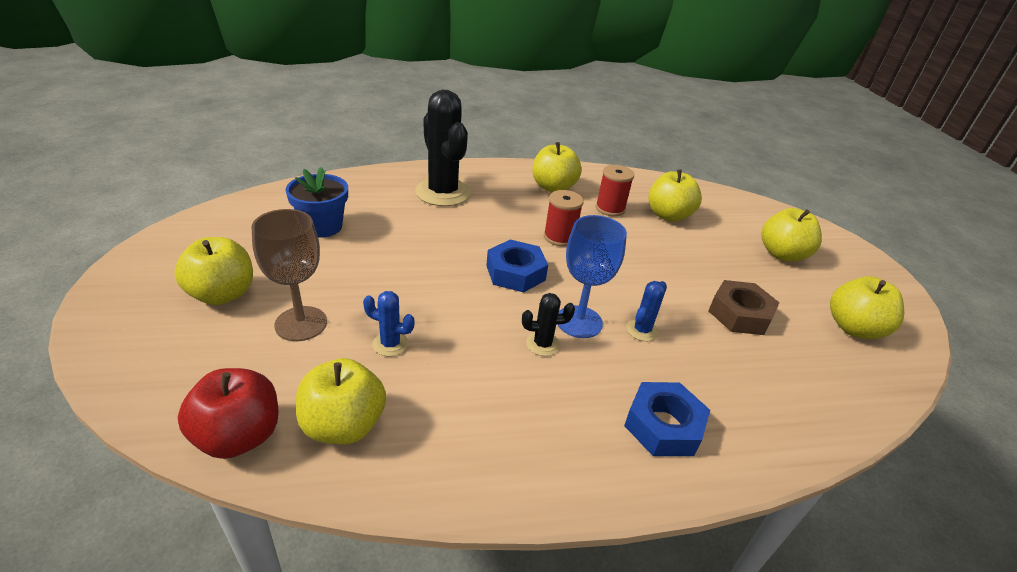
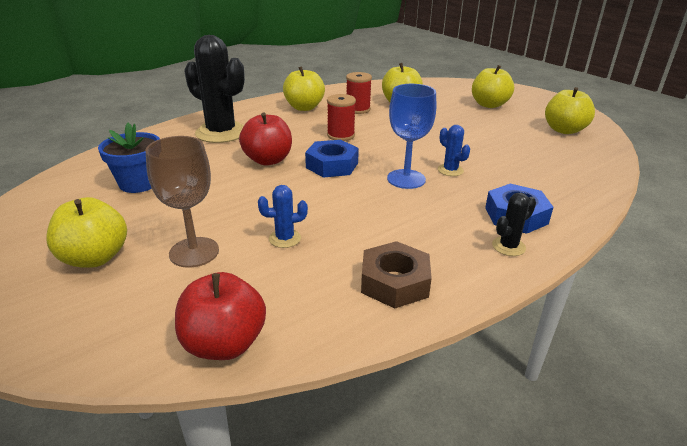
camera: 25 degrees left, 5 degrees down
(343, 425) = (304, 301): yellow apple -> none
(457, 242) = (268, 160): none -> red apple
(542, 344) = (395, 200): black cactus -> black cactus (508, 246)
(642, 330) = (450, 170): blue cactus -> blue cactus turned 45 degrees counterclockwise
(740, 314) = (498, 143): brown nut -> brown nut (394, 282)

